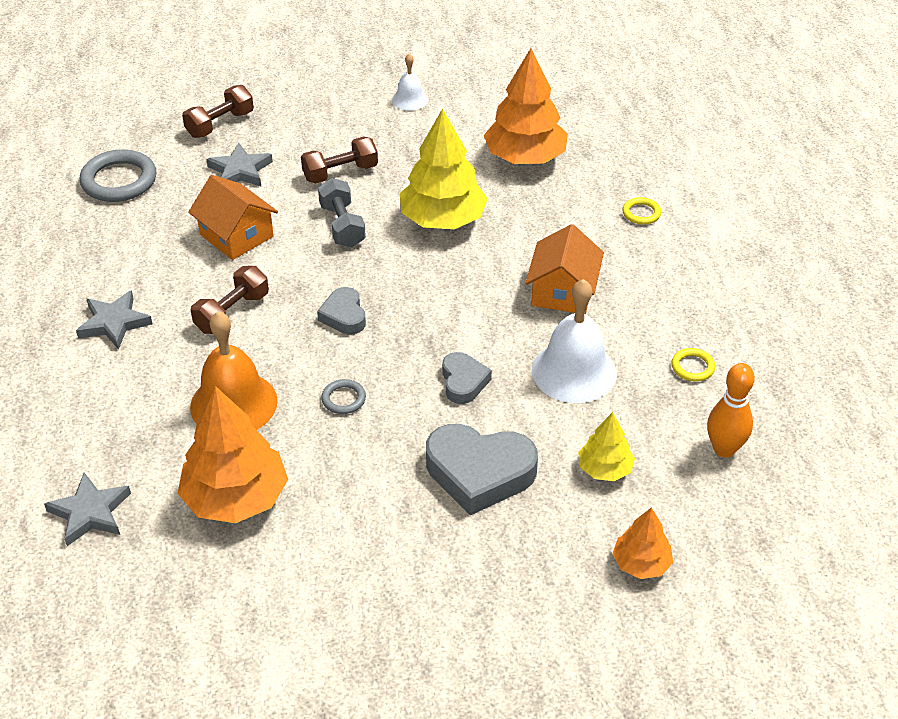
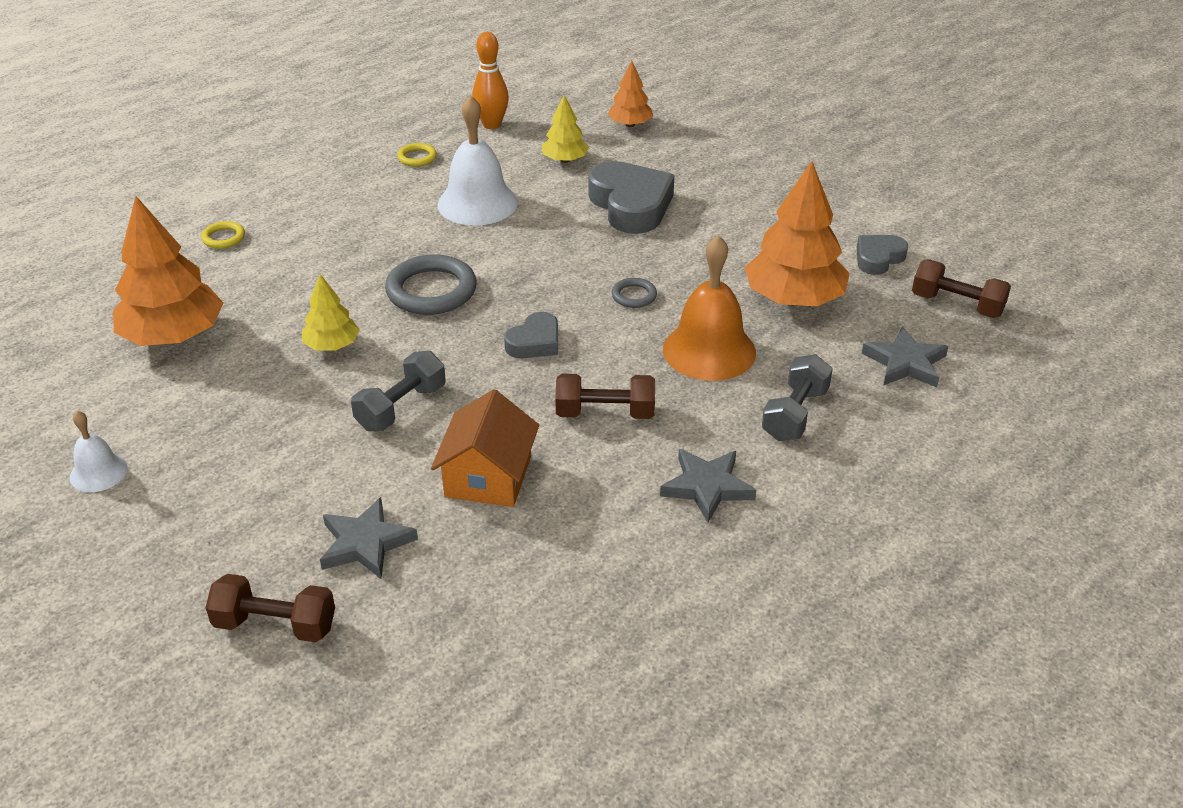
camera: 125 degrees left, 5 degrees down
(119, 180) = (479, 650): grey ring -> grey ring (431, 290)
(119, 407) = (795, 414): none -> grey dumbbell
(340, 173) = (304, 455): brown dumbbell -> brown dumbbell (957, 305)
(443, 220) = (332, 345): yellow tree -> yellow tree, size x0.53
(463, 382) = (546, 247): grey heart -> grey heart (878, 258)
(563, 291) = (380, 240): orange house -> none

